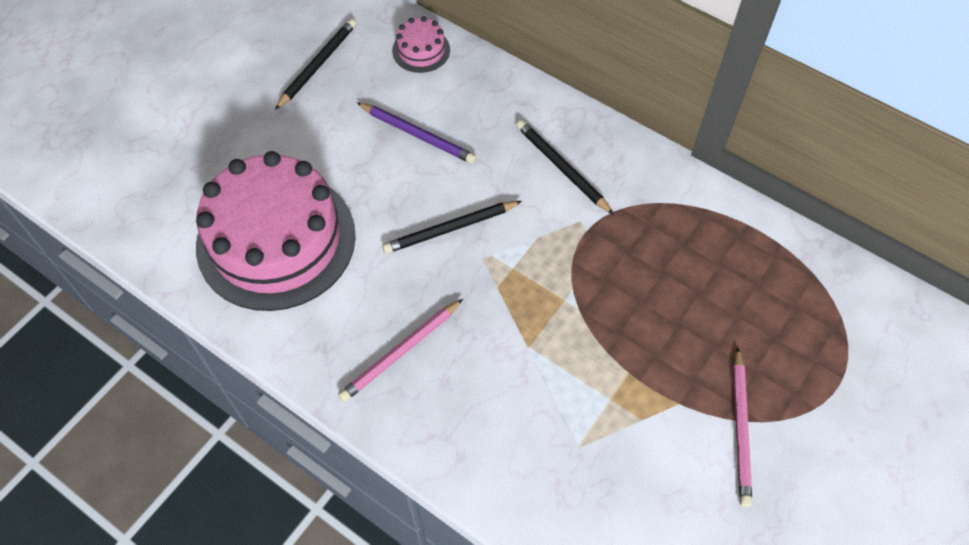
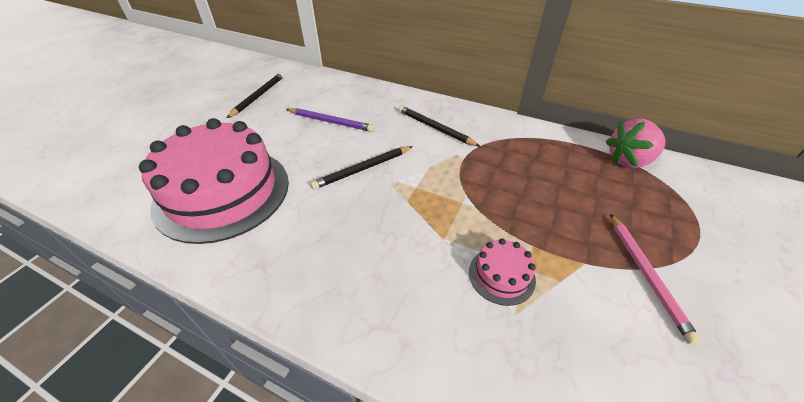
camera: 10 degrees left, 15 degrees down
(401, 352) = (334, 258): pink pencil -> none
(421, 50) = (328, 84): pink cake -> pink cake (501, 275)
(810, 267) = (629, 160): none -> pink strawberry

